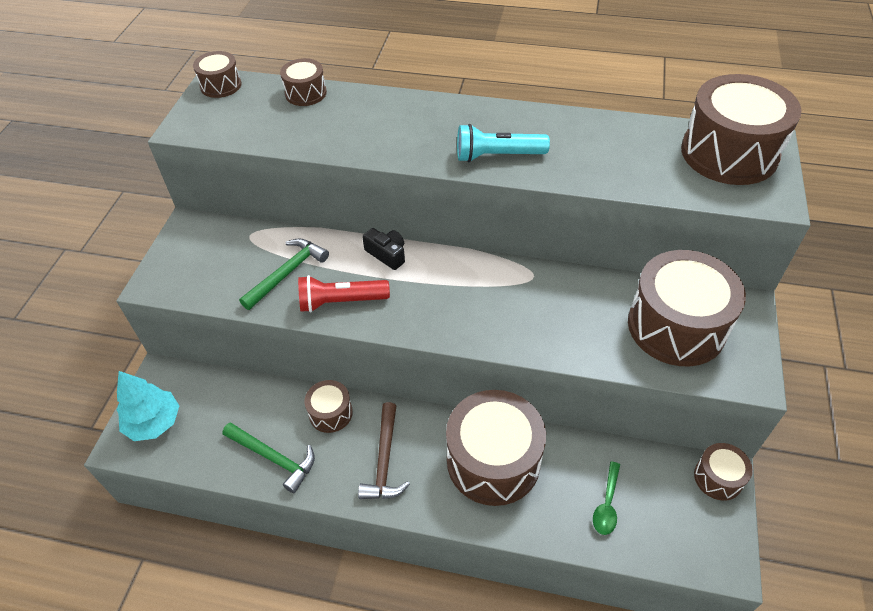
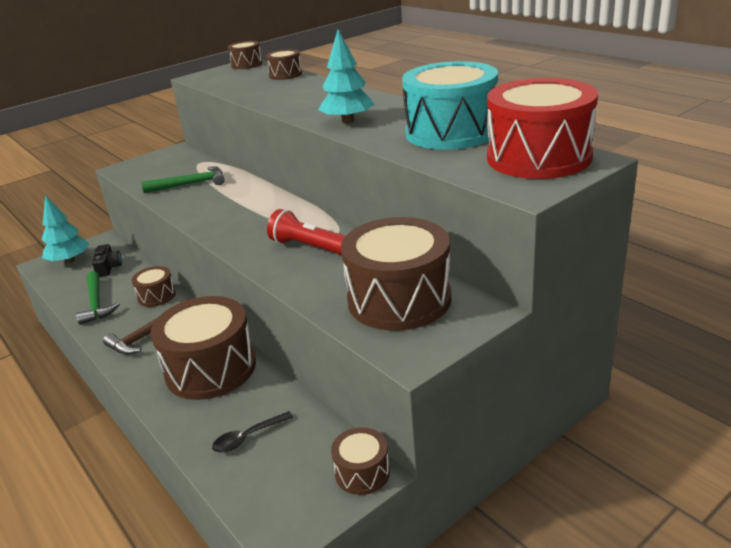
camera: 40 degrees right, 20 degrees down
(341, 302) = (196, 206): red flashlight -> red flashlight (309, 247)
(387, 254) = (259, 193): black camera -> black camera (108, 267)
(497, 156) = (348, 121): turquoise flashlight -> turquoise tree
(607, 504) = (248, 437): green spoon -> black spoon
(616, 141) = (451, 132): none -> turquoise drum
(729, 153) = (538, 157): brown drum -> red drum

